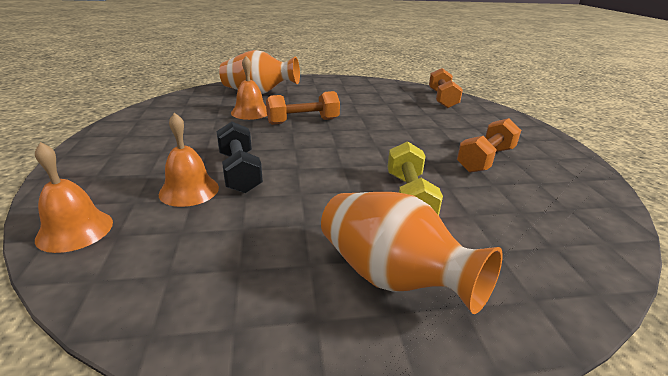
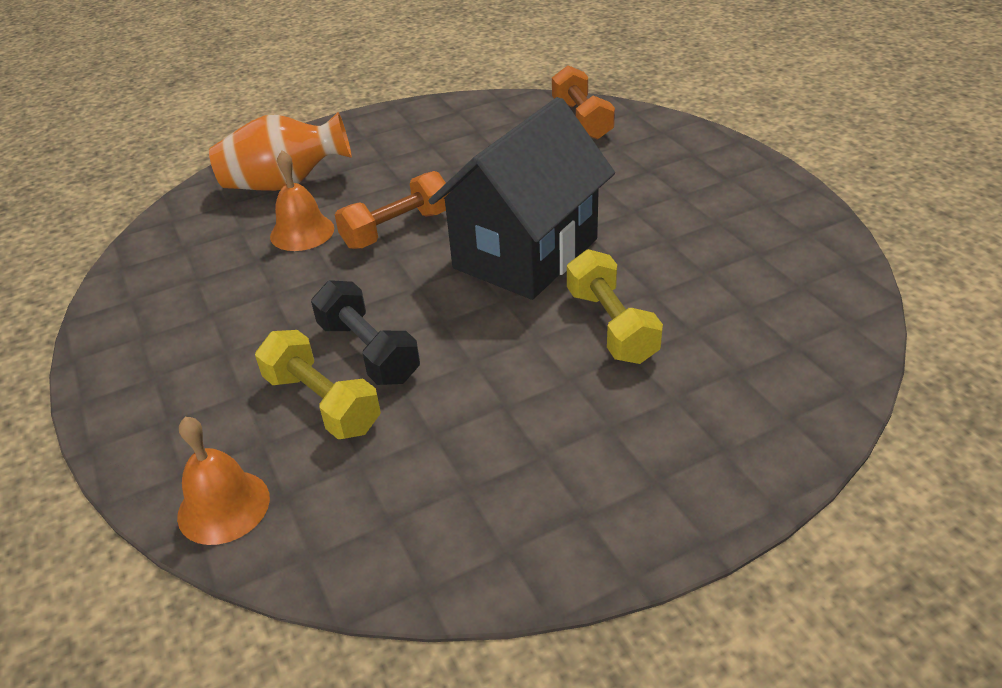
camera: 15 degrees left, 10 degrees up
(189, 190) = (322, 403): orange bell -> yellow dumbbell
(372, 148) = (525, 253): none -> black house
(392, 277) = (638, 441): orange vase -> none
(485, 159) = (683, 231): orange dumbbell -> none

